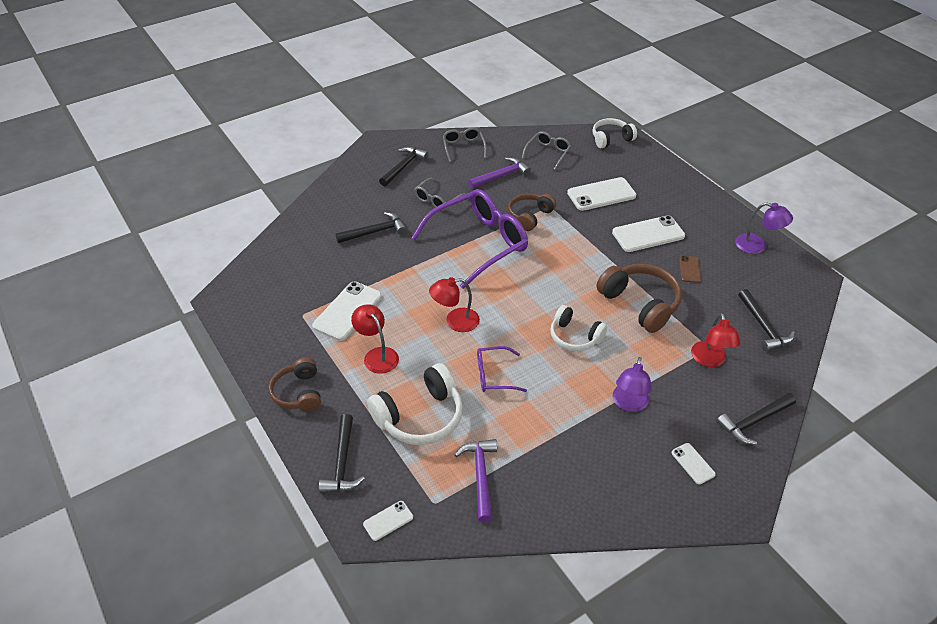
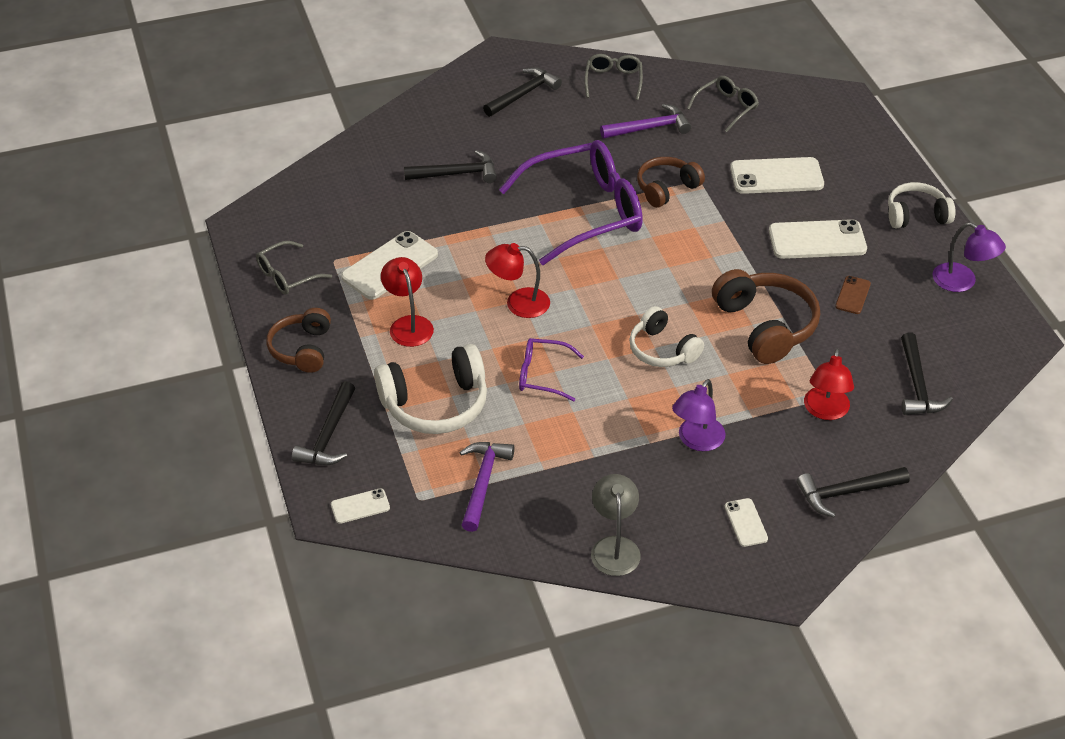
camera: 15 degrees right, 0 degrees up
(437, 200) = (552, 146): grey glasses -> grey glasses (287, 276)
(603, 508) = (614, 547): none -> grey lamp
(611, 139) = (824, 102): white headphones -> white headphones (916, 215)

